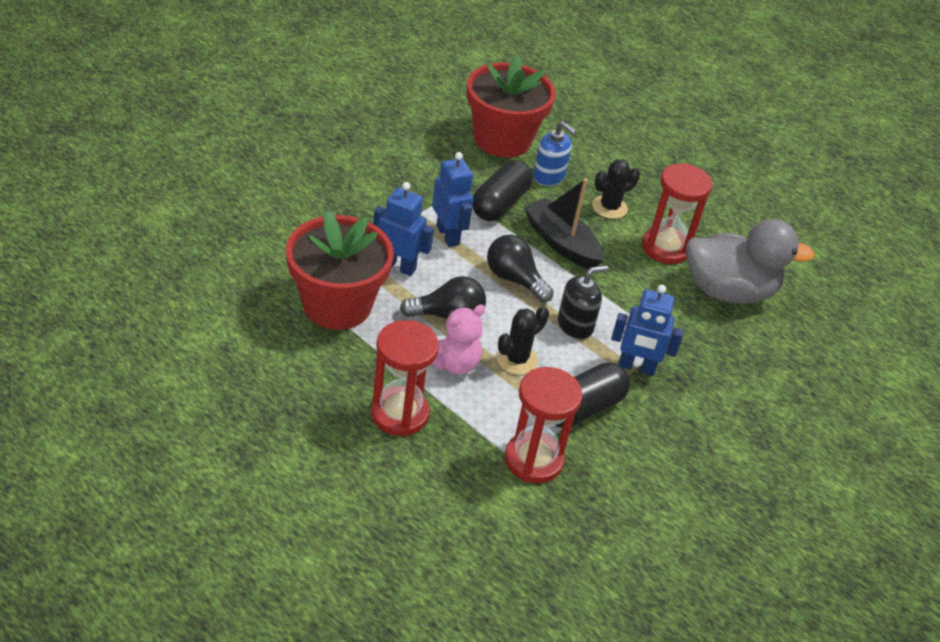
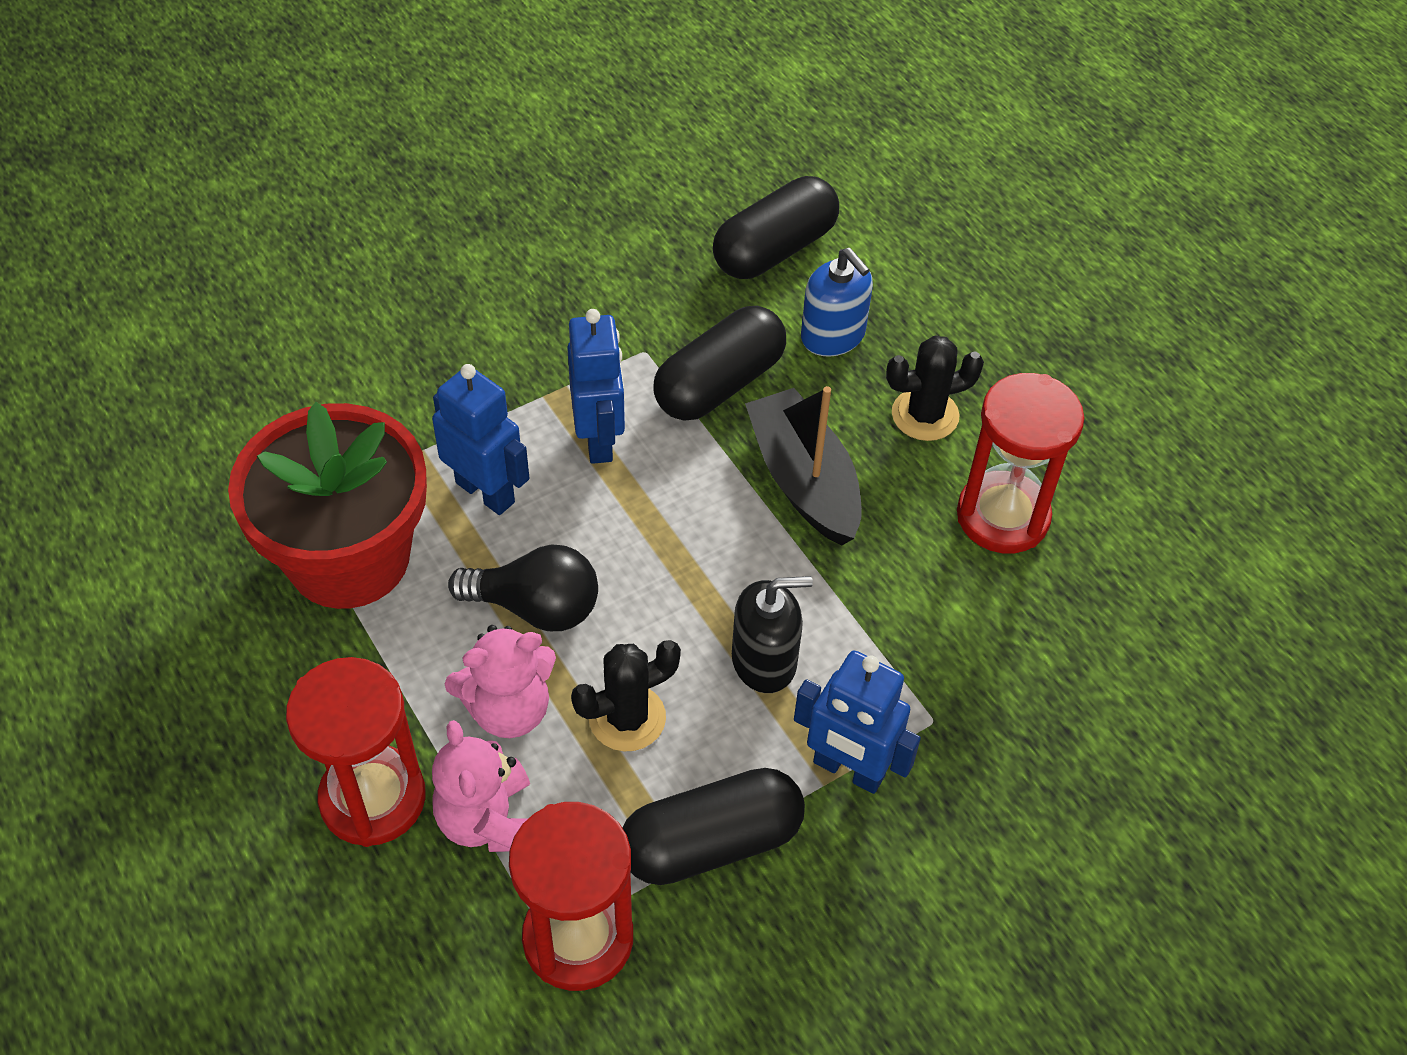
camera: 20 degrees right, 10 degrees up
(465, 415) = (489, 821): none -> pink teddy bear
(502, 139) = (774, 249): red flower pot -> black capsule
(514, 279) = (686, 547): black light bulb -> none
(728, 291) = (1094, 628): grey duck -> none

